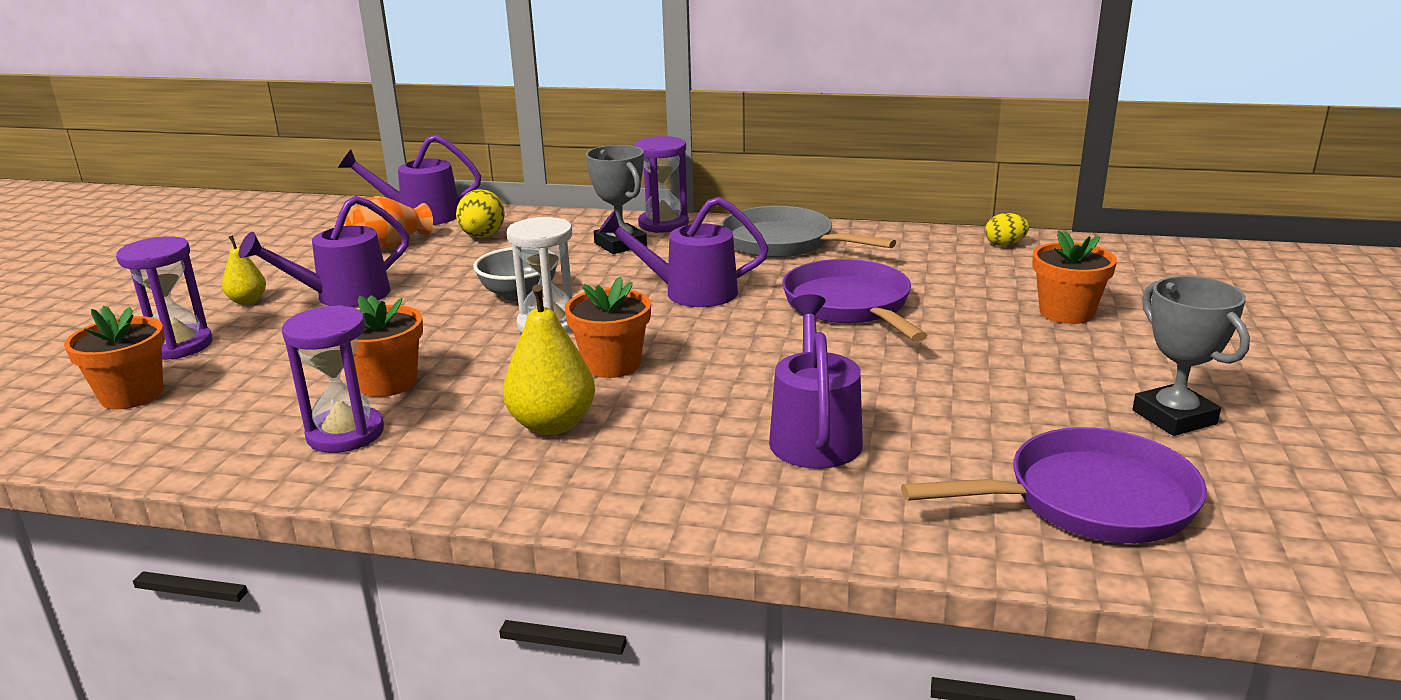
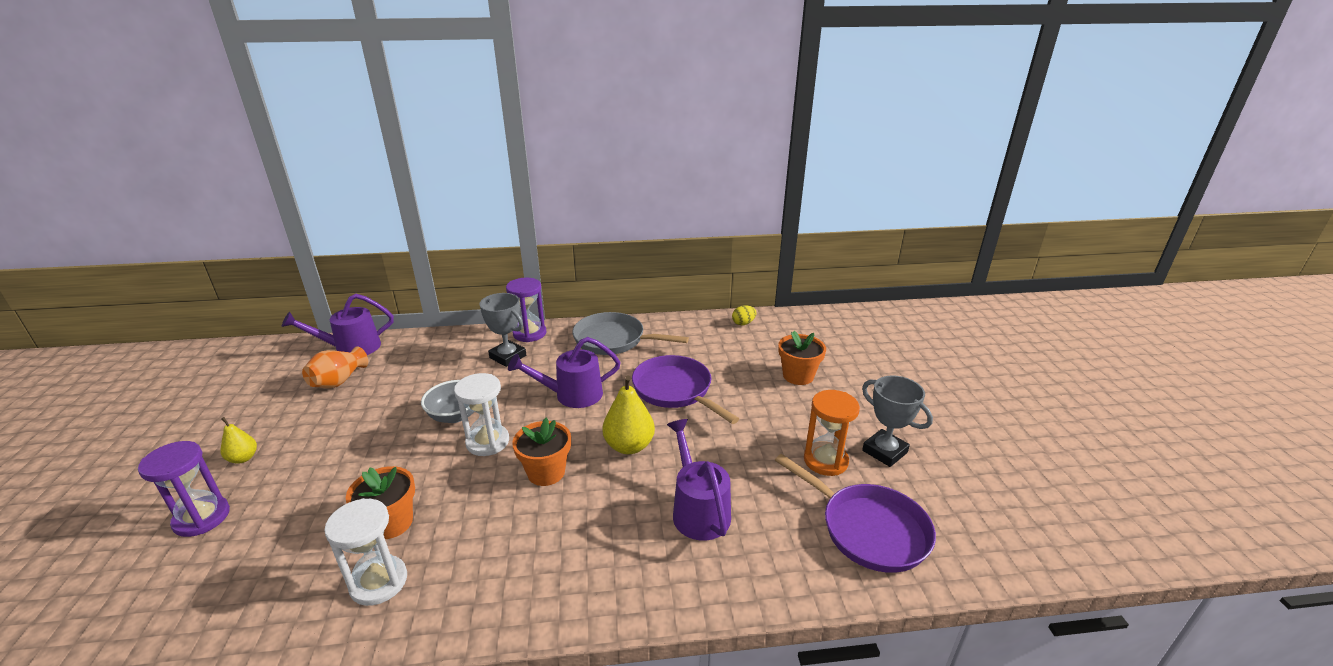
camera: 20 degrees left, 5 degrees up
(132, 395) = (181, 581): orange flower pot -> none
(342, 296) = (321, 440): purple watering can -> none
(345, 434) = (379, 582): purple hourglass -> white hourglass
(482, 236) = (406, 363): yellow egg -> none
(552, 424) = (527, 538): yellow pear -> yellow pear (629, 446)
(1058, 413) = (825, 460): none -> orange hourglass
(1089, 500) = (868, 529): purple pan -> purple pan turned 75 degrees clockwise

